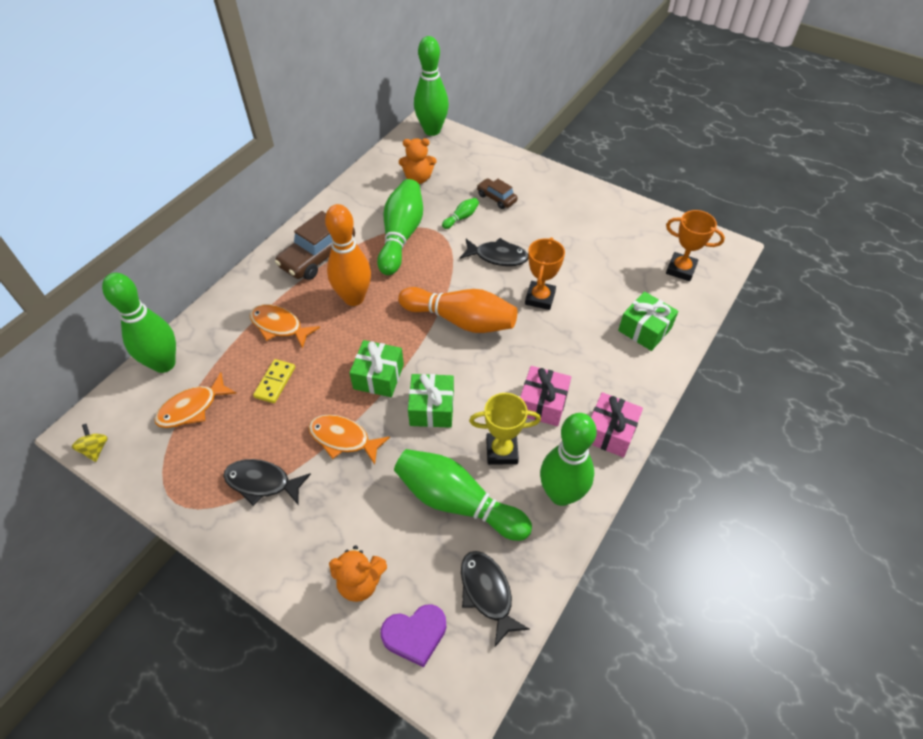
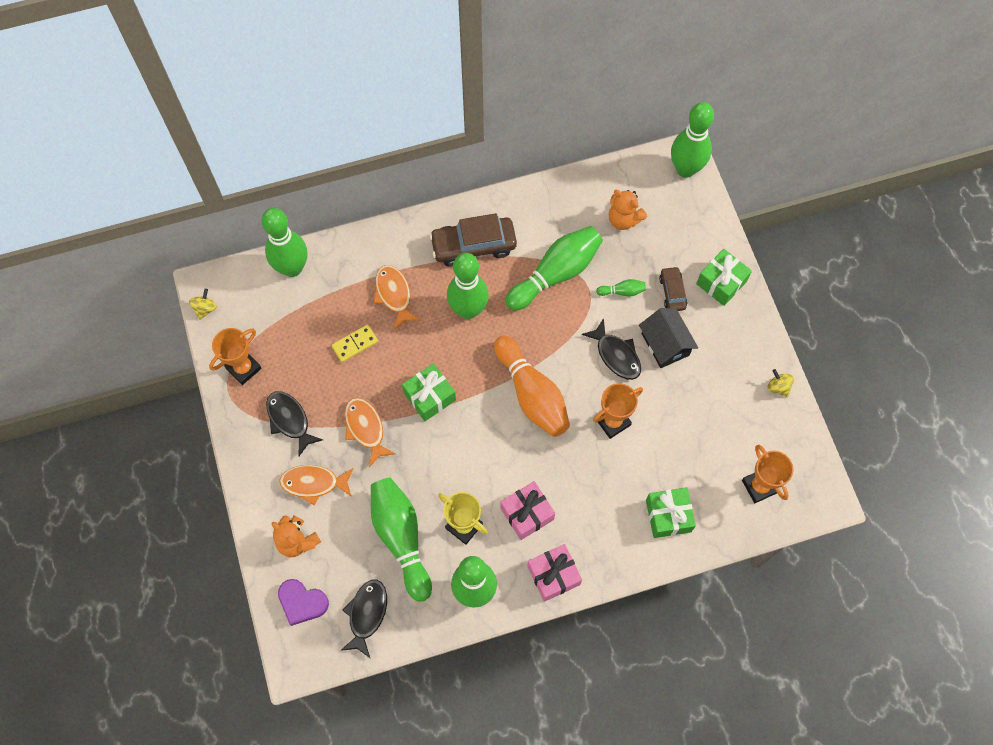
camera: 40 degrees right, 15 degrees up
(177, 472) = (243, 368): none -> orange trophy
(192, 408) = (286, 322): orange fish -> orange fish (314, 483)
(354, 298) = (468, 310): orange bowling pin -> green bowling pin
(432, 408) = (445, 453): green gift -> green gift (721, 282)
(525, 229) = (665, 344): none -> black house
(625, 207) = (778, 387): none -> yellow spinning top

